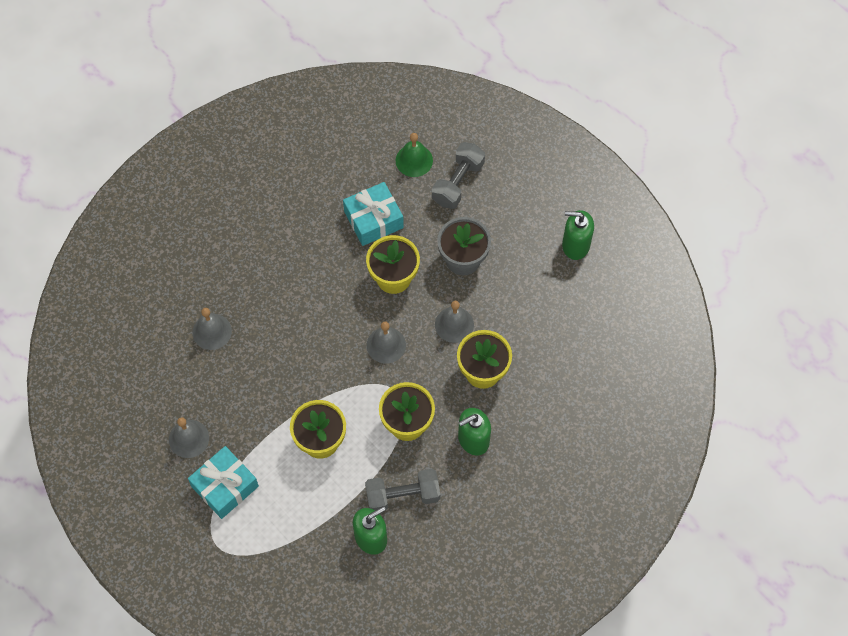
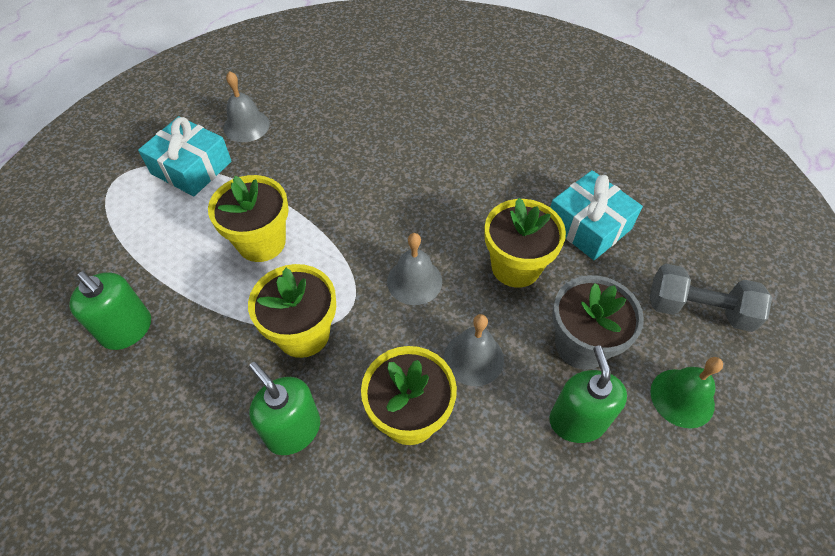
camera: 75 degrees right, 10 degrees down
(212, 331) = (379, 115): grey bell -> none
(402, 495) = (192, 354): grey dumbbell -> none
(414, 160) = (699, 249): green bell -> green bell (682, 398)
(575, 245) = (691, 515): green soap dispenser -> green soap dispenser (577, 421)

